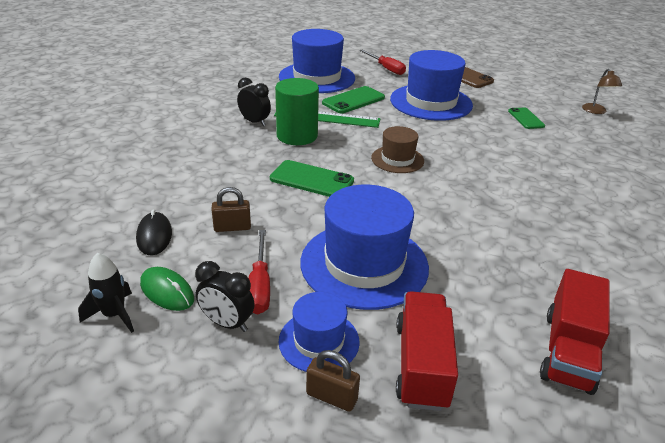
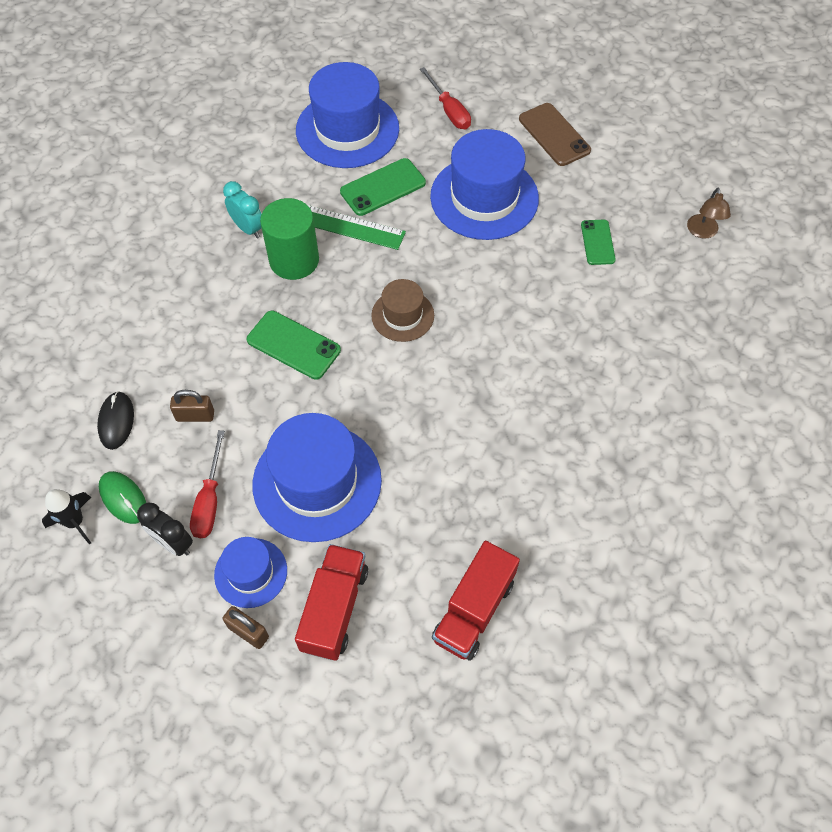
camera: 10 degrees right, 25 degrees up
(254, 122) = (248, 228): black clock -> turquoise clock

